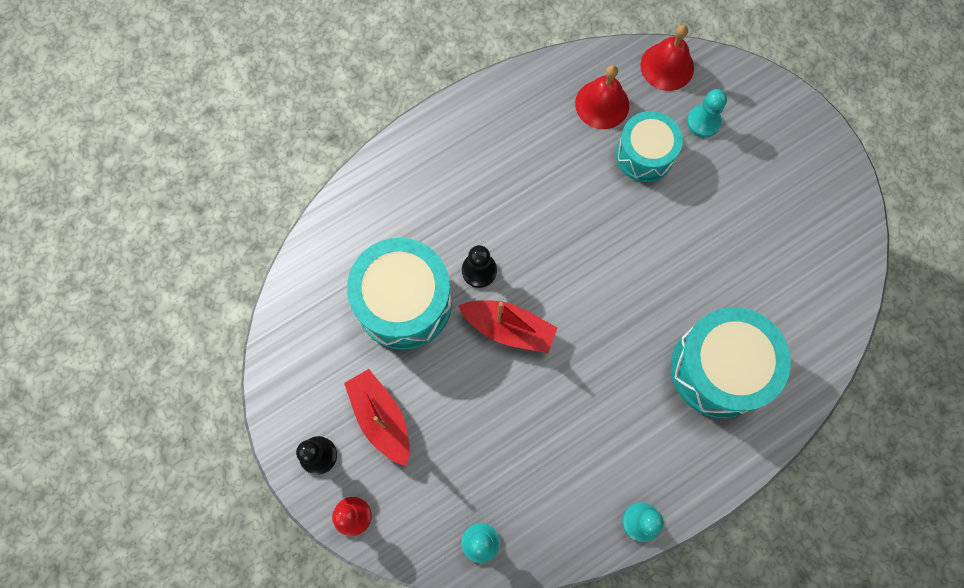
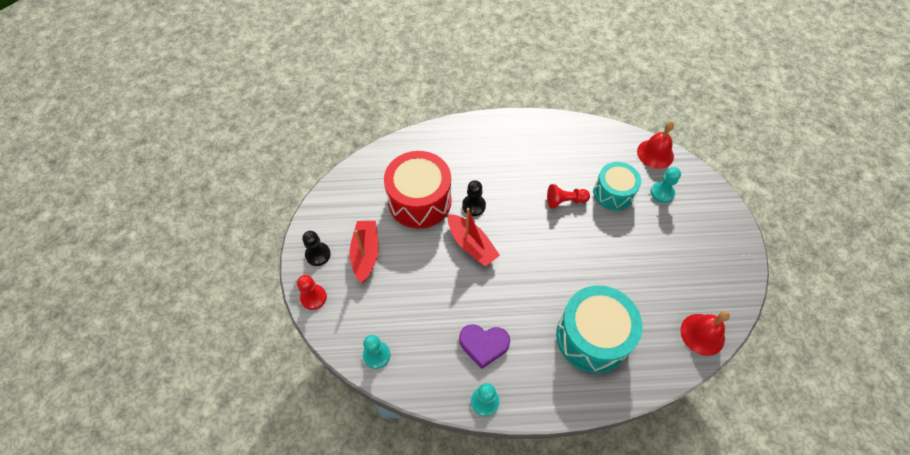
camera: 30 degrees right, 15 degrees down
(404, 302) = (419, 201): turquoise drum -> red drum
(591, 199) = (565, 201): none -> red pawn
(600, 453) = (483, 345): none -> purple heart
(602, 104) = (602, 155): red bell -> red bell (702, 334)

